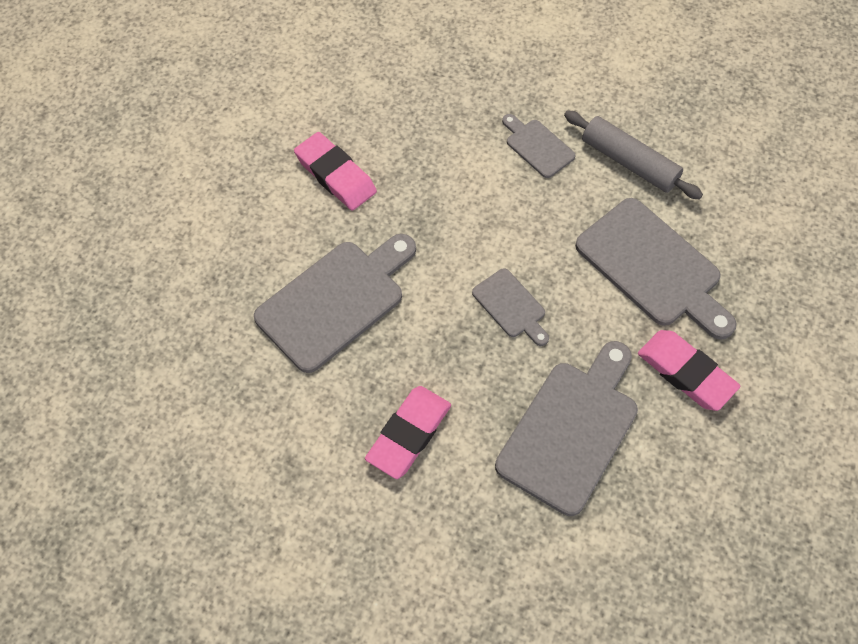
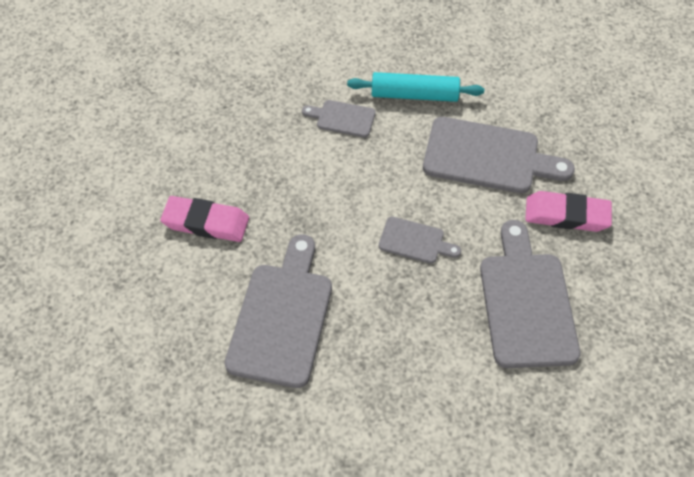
camera: 35 degrees left, 5 degrees down
(408, 434) = (417, 381): pink eraser -> none
(629, 162) = (414, 95): grey rolling pin -> turquoise rolling pin

